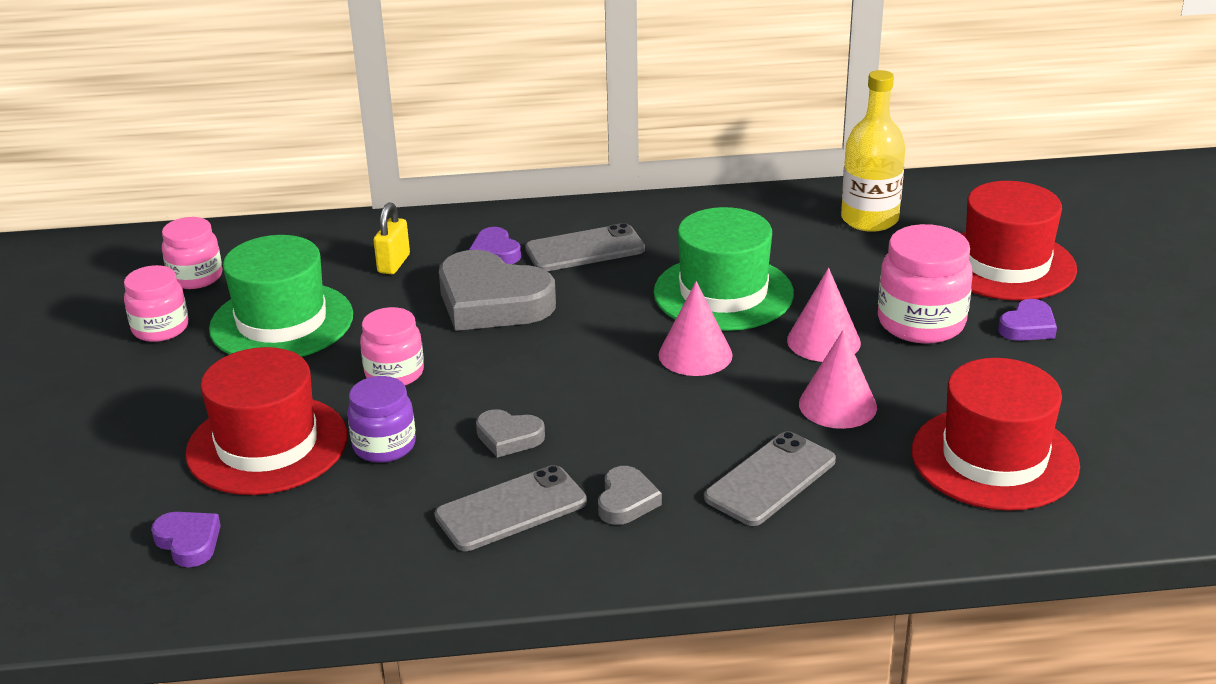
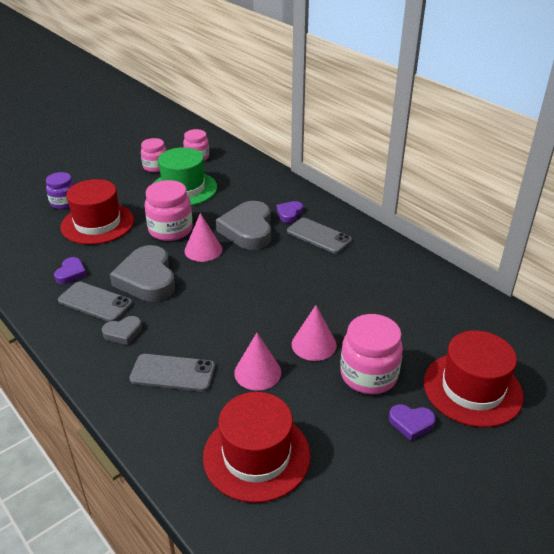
camera: 55 degrees right, 5 degrees up
(188, 542) = (25, 235): purple heart -> purple heart (71, 273)
(384, 446) = (117, 250): purple jar -> purple jar (64, 203)
(393, 264) = (252, 194): yellow padlock -> none
(394, 373) = (170, 230): pink jar -> pink jar, size x1.53
(509, 437) = (147, 279): grey heart -> grey heart, size x2.06
(695, 354) = (260, 306): pink cone -> pink cone (203, 250)
(723, 293) = (325, 293): green hat -> none
(869, 219) = (457, 315): yellow bottle -> none

